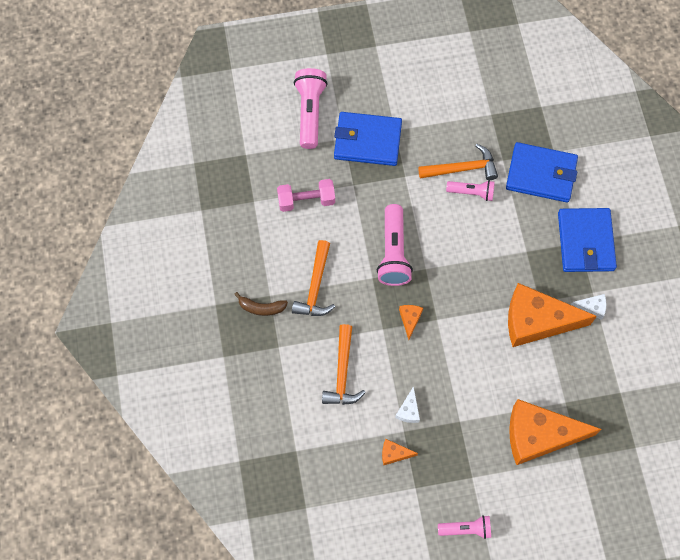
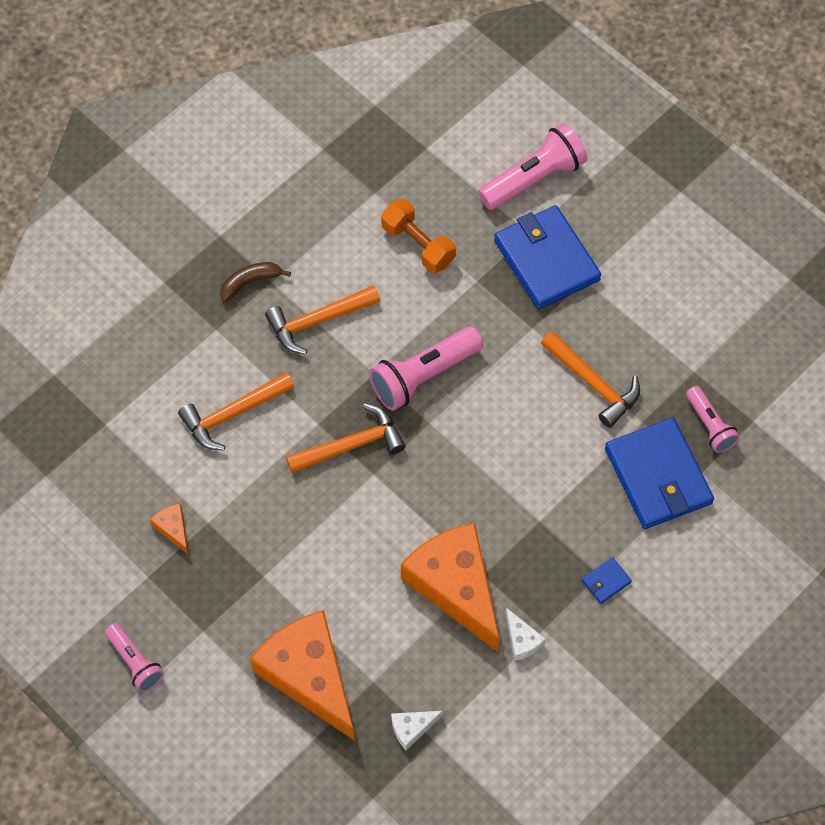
camera: 55 degrees right, 5 degrees down
(261, 307) = (250, 282): brown banana -> brown banana turned 90 degrees clockwise
(306, 200) = (418, 245): pink dumbbell -> orange dumbbell
(408, 410) = (237, 512): white cheese -> white cheese (412, 728)
(410, 319) = (351, 445): orange cheese -> orange hammer
(472, 192) = (569, 413): pink flashlight -> pink flashlight (710, 425)
(585, 242) = (606, 581): blue wallet -> blue wallet, size x0.40

